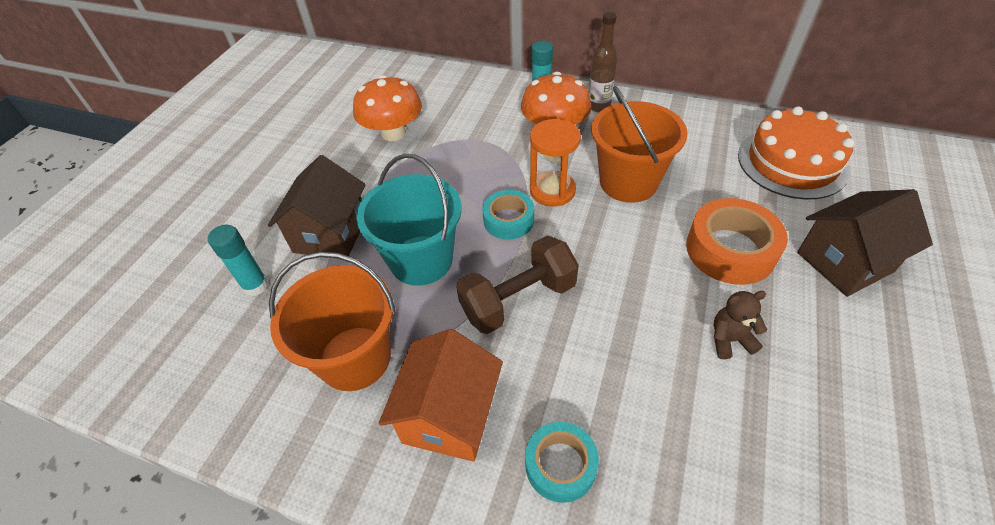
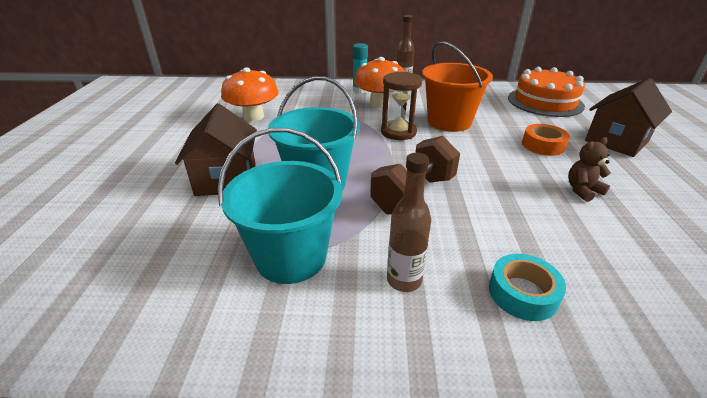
camera: 20 degrees left, 15 degrees down
(255, 286) = (164, 224): turquoise glue stick -> none
(355, 358) = (291, 257): orange bucket -> turquoise bucket
(449, 416) = (404, 280): orange house -> brown bottle
(508, 220) = (376, 151): turquoise tape -> none
(552, 191) = (398, 132): orange hourglass -> brown hourglass
(730, 250) = (543, 145): orange tape -> orange tape, size x0.63

